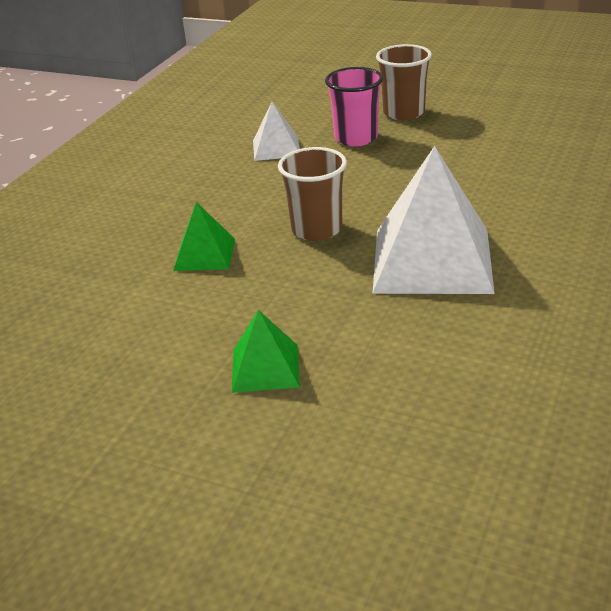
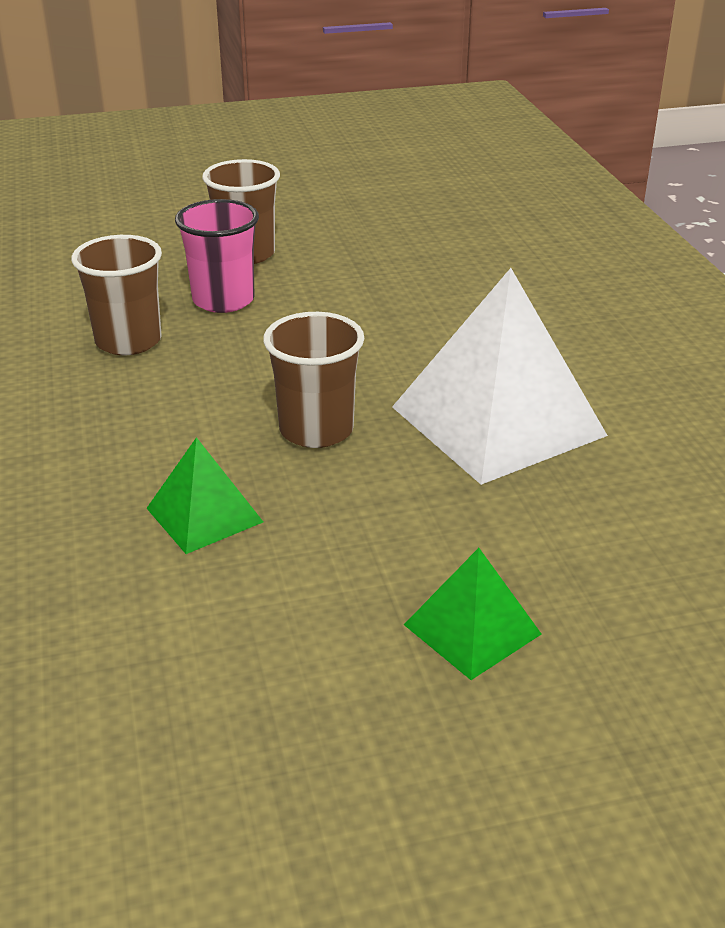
camera: 40 degrees left, 0 degrees up
(276, 148) = (128, 341): white pyramid -> brown cup

